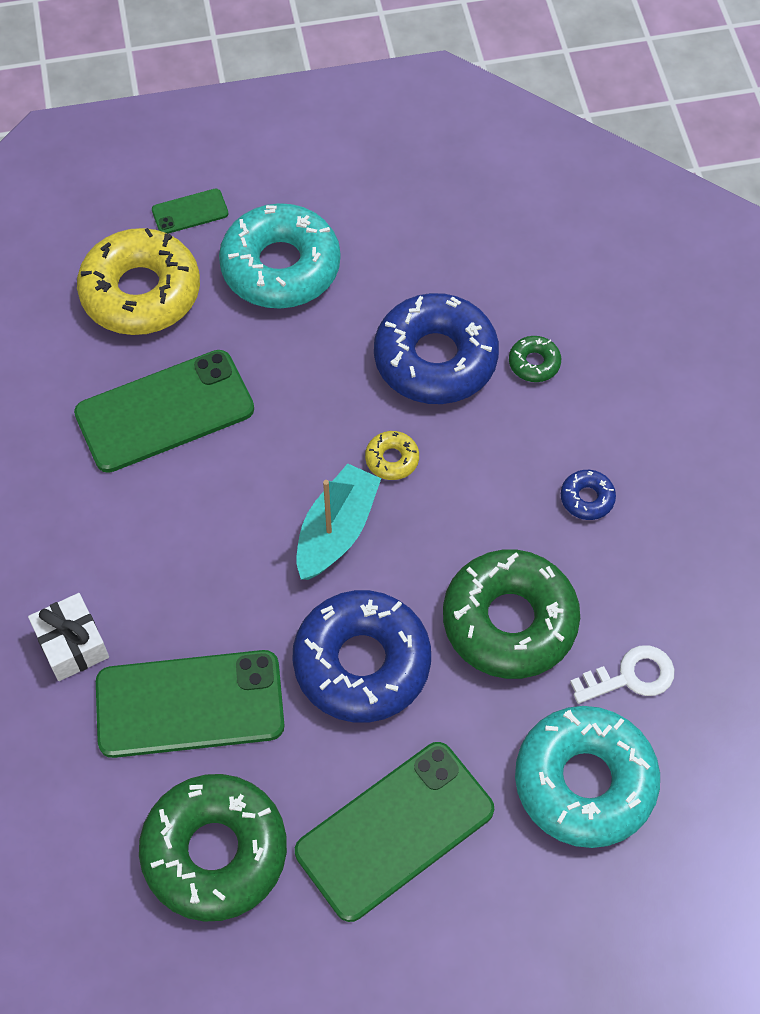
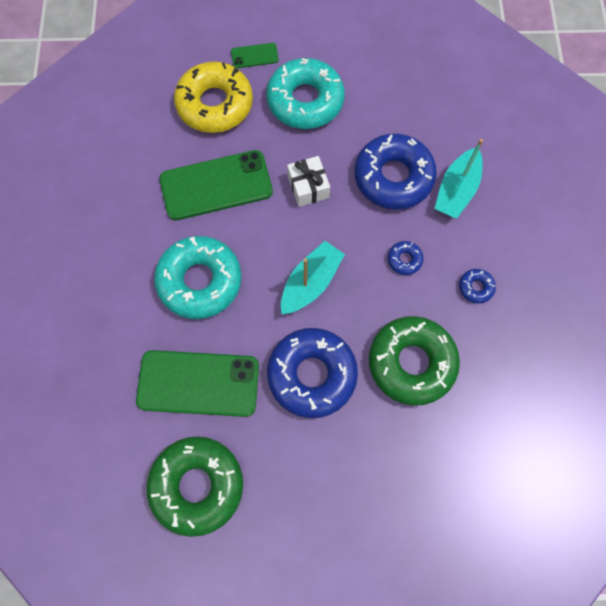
camera: 10 degrees right, 10 degrees up
(72, 644) = (132, 330): white gift -> white gift (308, 187)
(392, 459) = (354, 240): yellow donut -> none
(395, 831) = (314, 492): green phone -> none
(473, 475) = (404, 259): none -> blue donut
(534, 363) = (456, 190): green donut -> turquoise boat
(584, 782) = (442, 481): turquoise donut -> turquoise donut (200, 281)
(630, 676) = (484, 414): white key -> none

